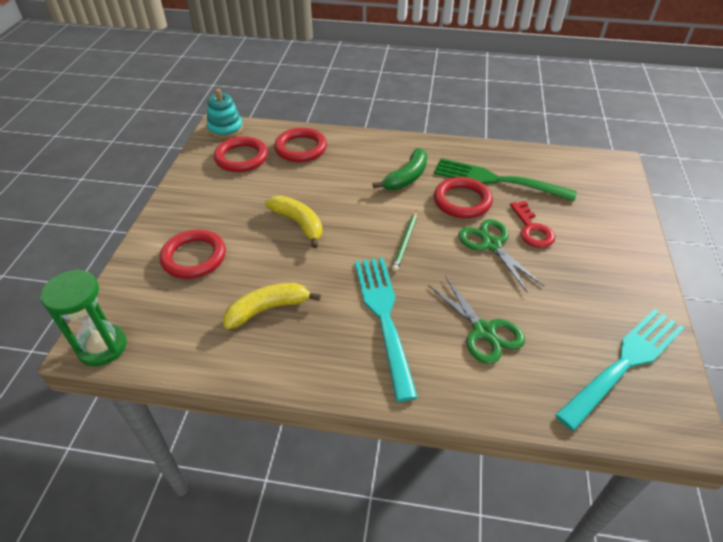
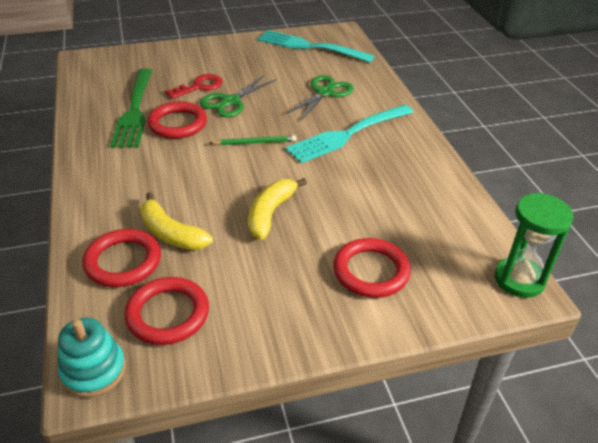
camera: 115 degrees left, 5 degrees down
(268, 309) = (390, 194): yellow banana -> yellow banana (171, 233)
(406, 177) = (153, 162): green banana -> none

